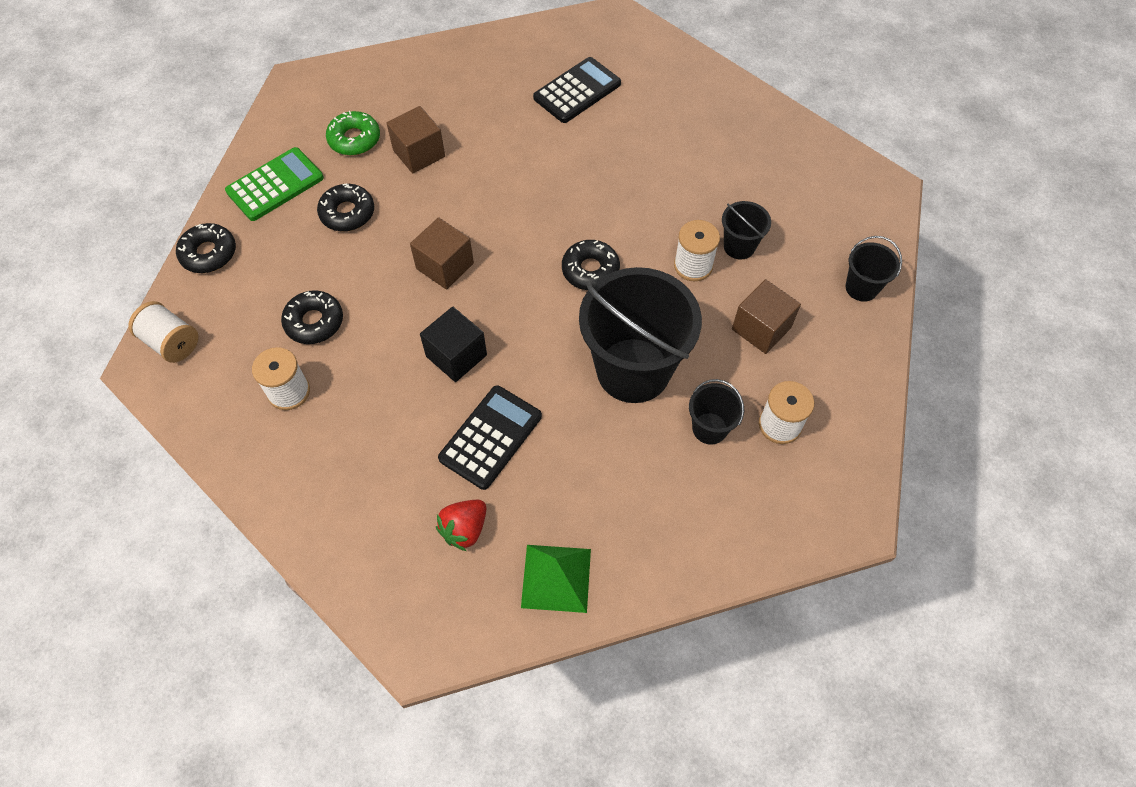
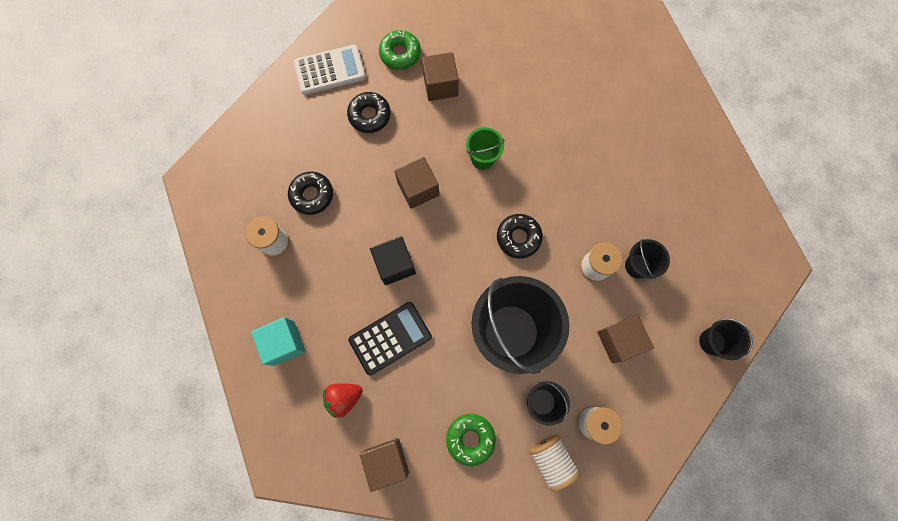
camera: 25 degrees right, 15 degrees up
(171, 342) = (215, 170): white spool -> white spool (551, 459)
(209, 253) = (264, 109): black donut -> none
(275, 185) = (330, 70): green calculator -> white calculator
(355, 500) = (284, 343): none -> turquoise cube
(506, 207) = (483, 158): none -> green bucket
(556, 578) = (387, 461): green pyramid -> brown cube
(577, 91) = (581, 77): black calculator -> none
(646, 505) = (470, 438): none -> green donut

